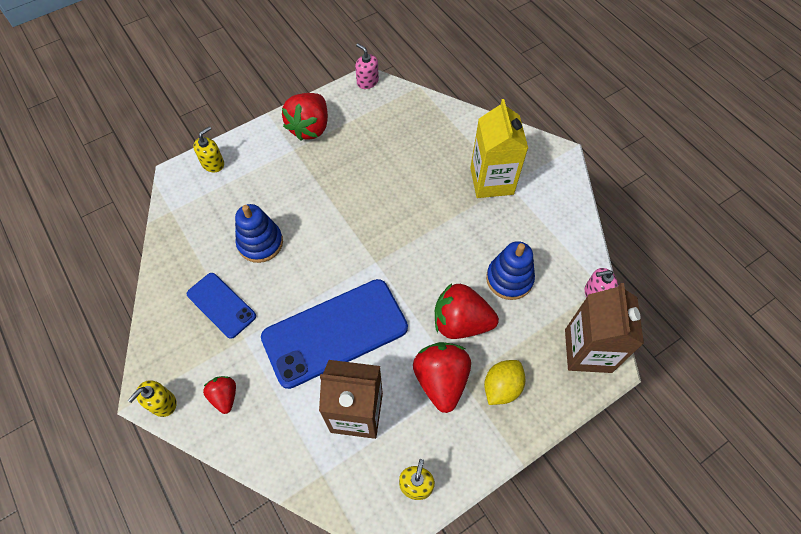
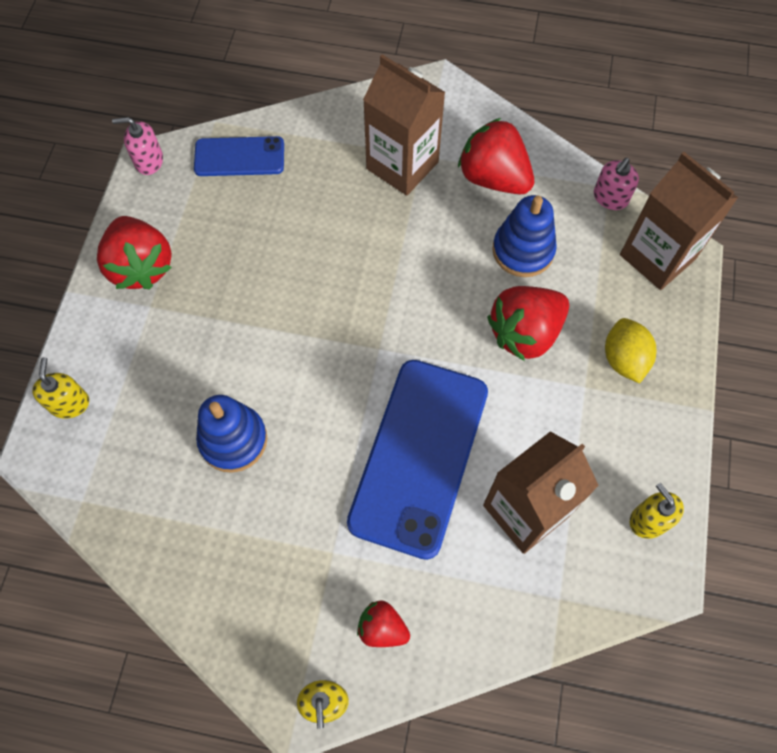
camera: 45 degrees left, 5 degrees up
(221, 305) = (268, 543): blue phone -> blue phone (239, 157)
(441, 380) = (567, 404): red strawberry -> red strawberry (493, 178)
(491, 181) = (402, 165): yellow carton -> brown carton

